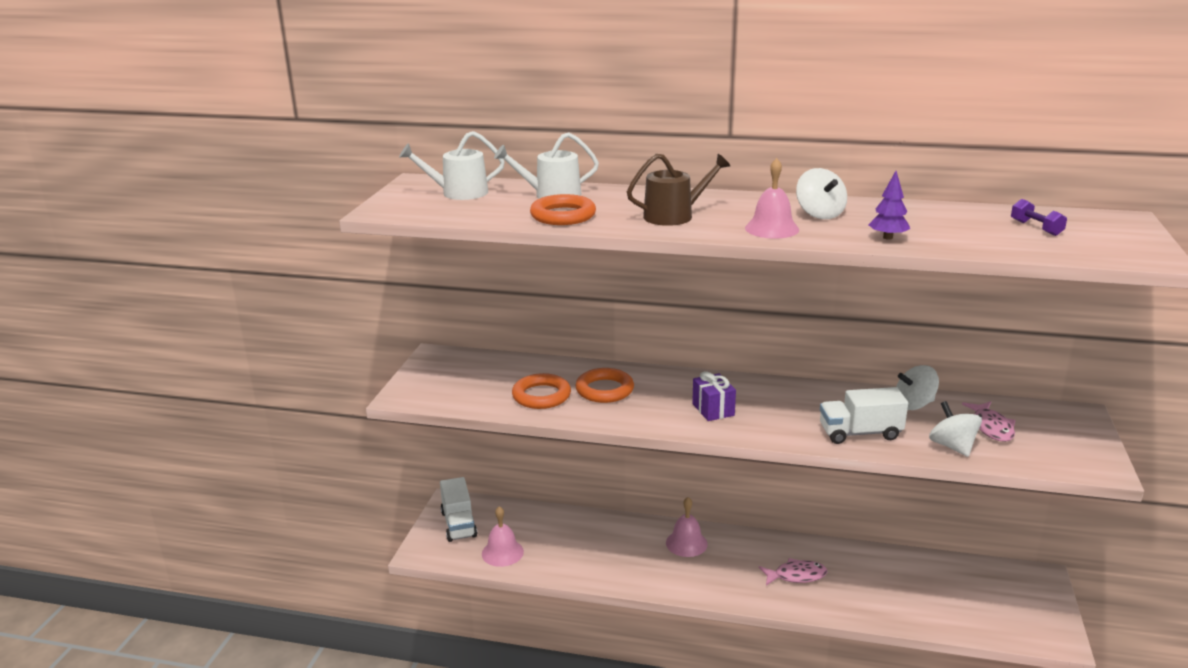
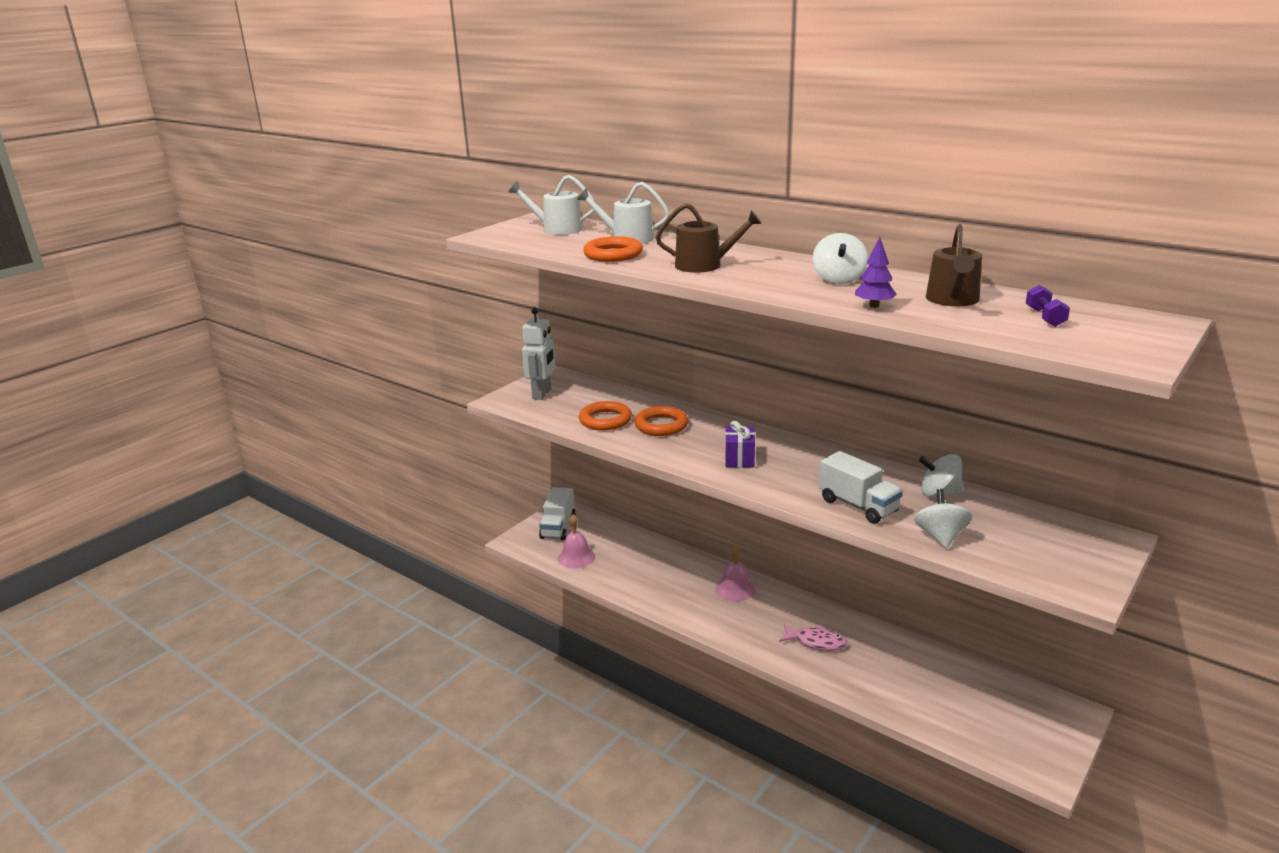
camera: 25 degrees right, 0 degrees up
(444, 379) = (542, 394): none -> white robot
(772, 228) = (775, 285): pink bell -> none
(860, 433) = (858, 506): white truck -> white truck turned 150 degrees counterclockwise
(943, 222) = (953, 300): none -> brown watering can
(991, 427) = (1001, 529): pink fish -> none

